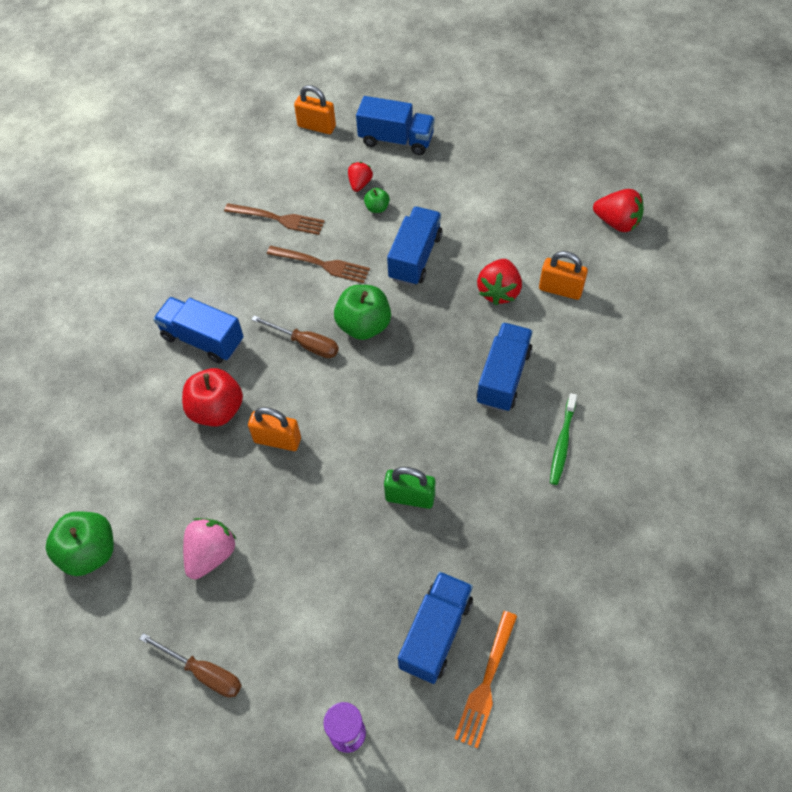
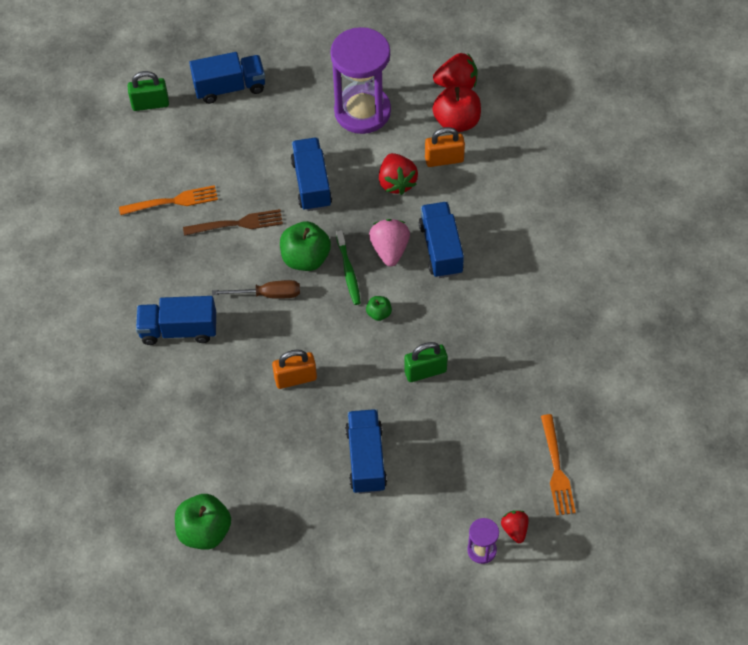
camera: 30 degrees left, 0 degrees up
(204, 672) = (353, 566): brown screwdriver -> none
(211, 554) = (301, 485): pink strawberry -> pink strawberry (389, 250)
(217, 410) = (230, 379): red apple -> red apple (456, 122)
(278, 219) = (172, 201): brown fork -> orange fork
(316, 126) = (150, 104): orange padlock -> green padlock
(360, 184) = (224, 140): red strawberry -> red strawberry (515, 529)
(377, 208) = (252, 155): green apple -> green apple (379, 313)
(436, 633) = (502, 455): blue truck -> blue truck (366, 459)
(506, 210) = (362, 111): none -> purple hourglass
(562, 443) = (513, 278): green toothbrush -> green toothbrush (348, 271)

